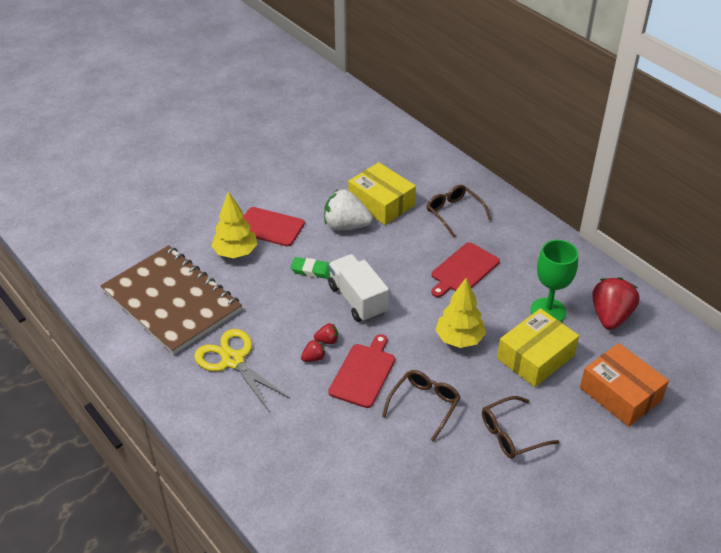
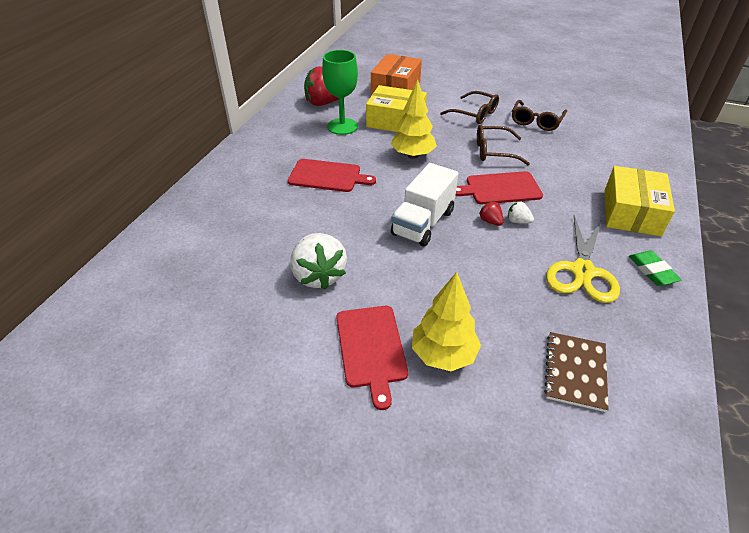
camera: 120 degrees left, 0 degrees up
(171, 301) = (575, 372): brown notebook -> brown notebook, size x0.46
(312, 270) = (412, 271): green eraser -> green eraser (652, 271)
(313, 358) = (518, 221): red strawberry -> white strawberry
(381, 203) = (258, 263): yellow box -> yellow box (631, 212)
(454, 213) = (244, 205): brown glasses -> brown glasses (536, 121)

